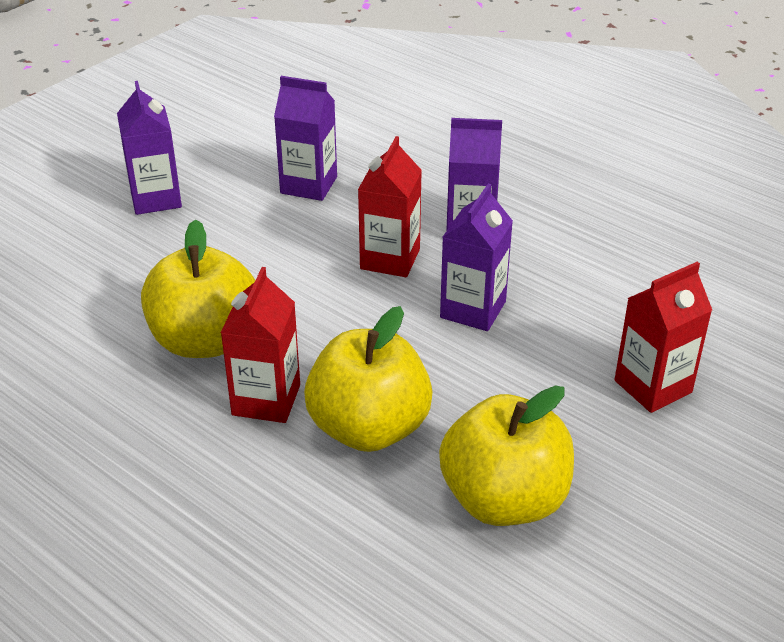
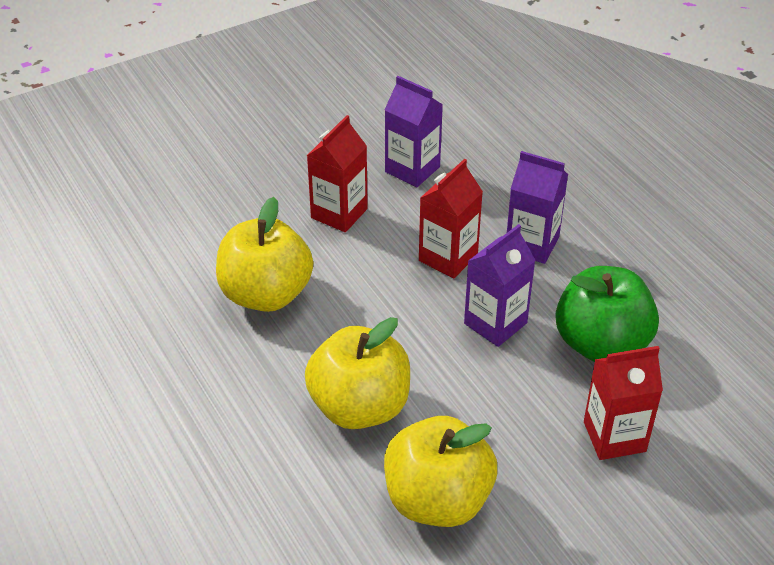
camera: 20 degrees right, 5 degrees up
(156, 198) = (282, 153): purple carton -> none
(266, 400) = (291, 359): red carton -> red carton (339, 213)
(591, 303) = (601, 344): none -> green apple

